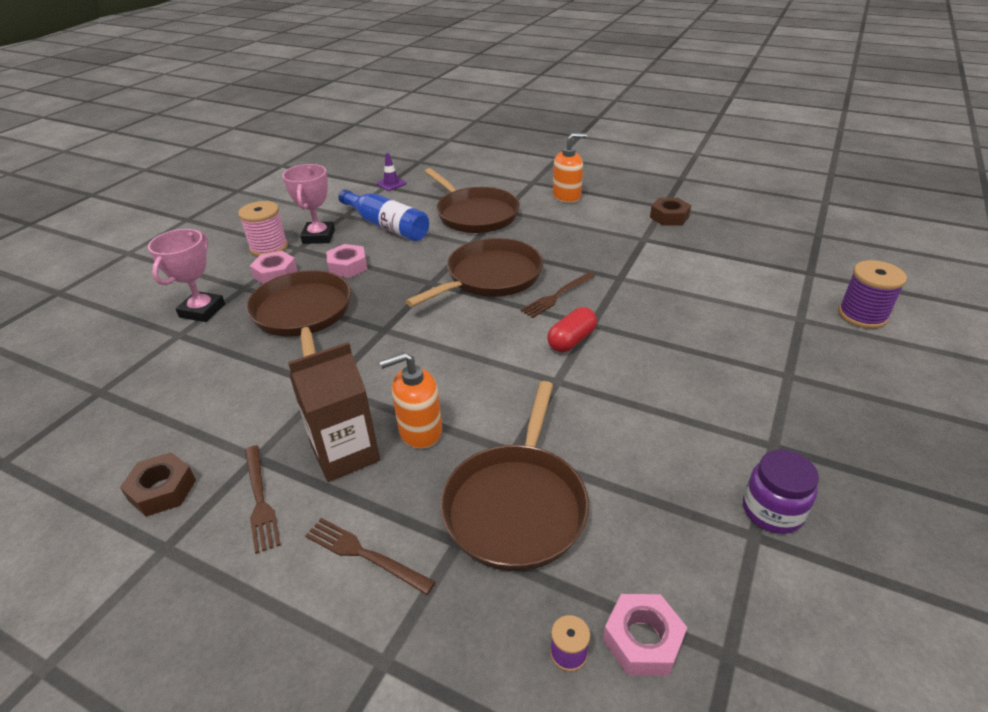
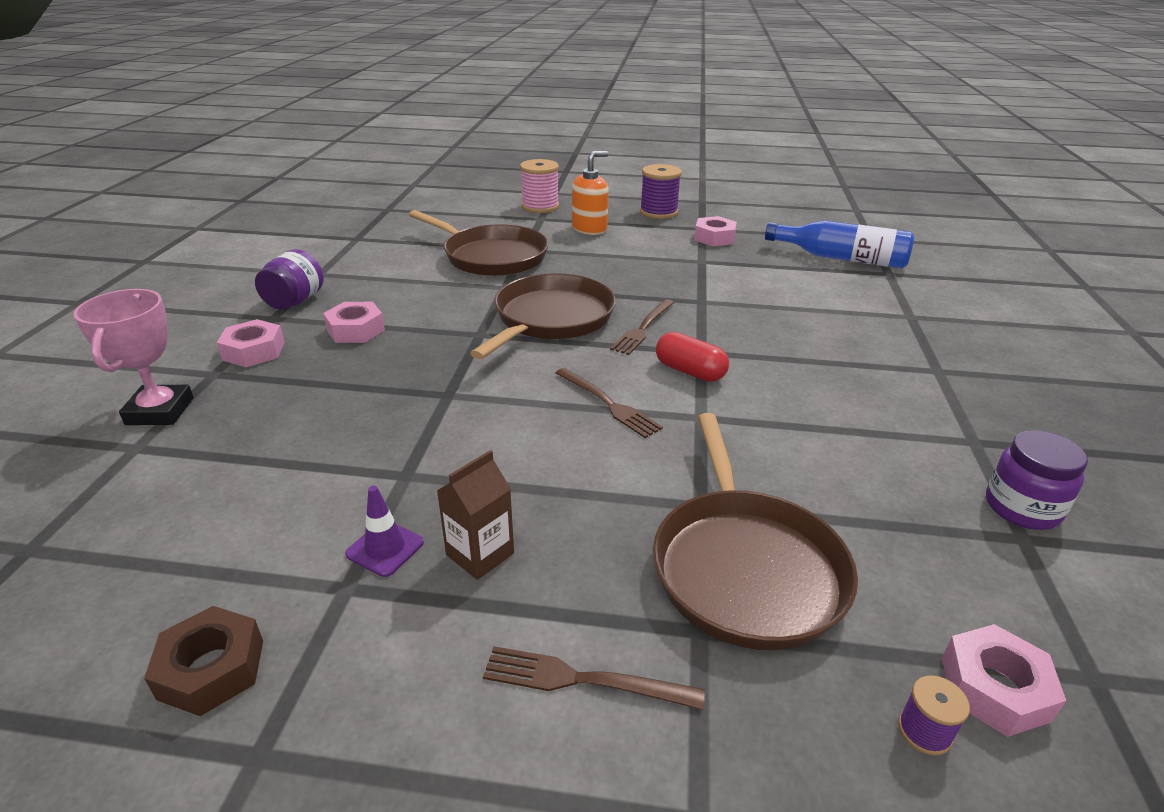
camera: 20 degrees left, 5 degrees down
(260, 500) = (384, 644): brown fork -> brown fork (608, 403)
(269, 247) = (227, 322): pink spool -> pink spool (540, 207)
(303, 314) = (321, 393): brown pan -> none
(319, 236) = (295, 301): pink trophy -> purple jar
(345, 453) = (480, 554): brown carton -> brown carton, size x0.62
(387, 226) = (384, 280): blue bottle -> blue bottle (841, 258)
(391, 184) = (364, 235): purple traffic cone -> purple traffic cone (385, 548)
(420, 431) = (567, 505): orange soap dispenser -> none
(571, 340) = (689, 371): red capsule -> red capsule turned 75 degrees counterclockwise
(669, 217) = (714, 238): brown nut -> pink nut
(862, 315) = (964, 305): purple spool -> purple spool (658, 212)

